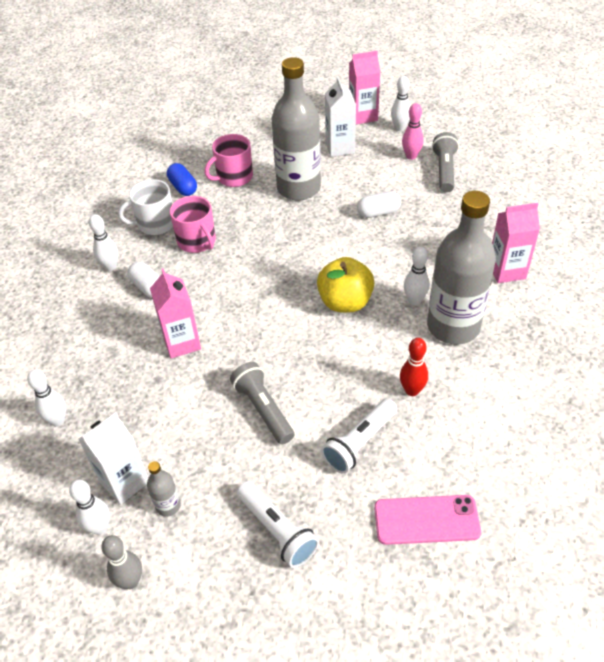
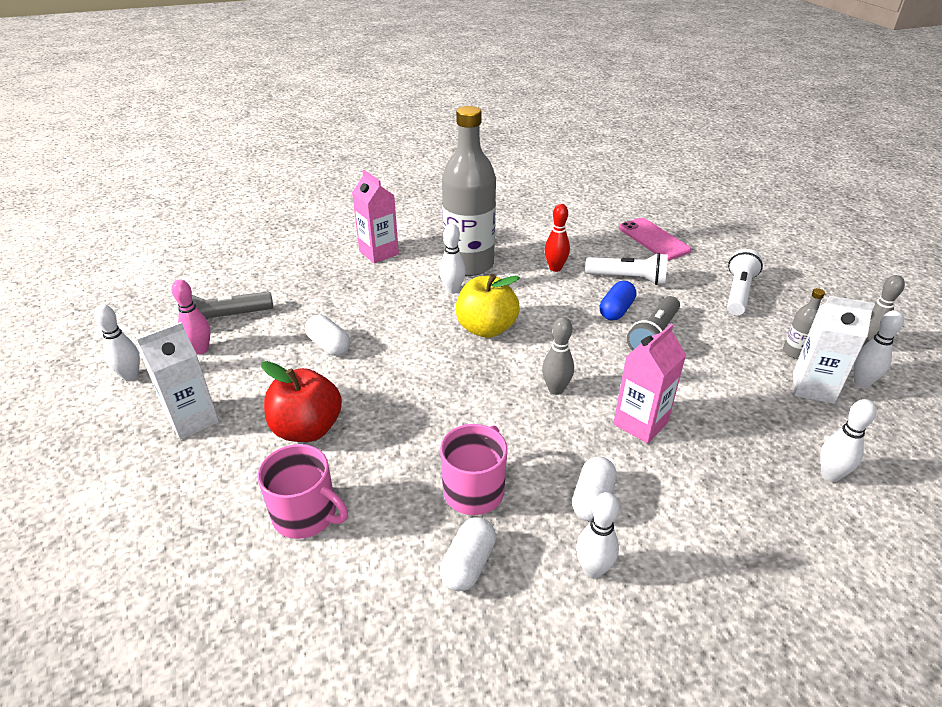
camera: 120 degrees left, 10 degrees down
(155, 224) = (468, 564): white mug -> white capsule
(183, 187) = (360, 574): blue capsule -> blue capsule (616, 310)
(248, 313) = (555, 389): none -> grey bowling pin
(298, 188) = (307, 429): grey bottle -> red apple
(363, 116) = (97, 421): pink carton -> none

